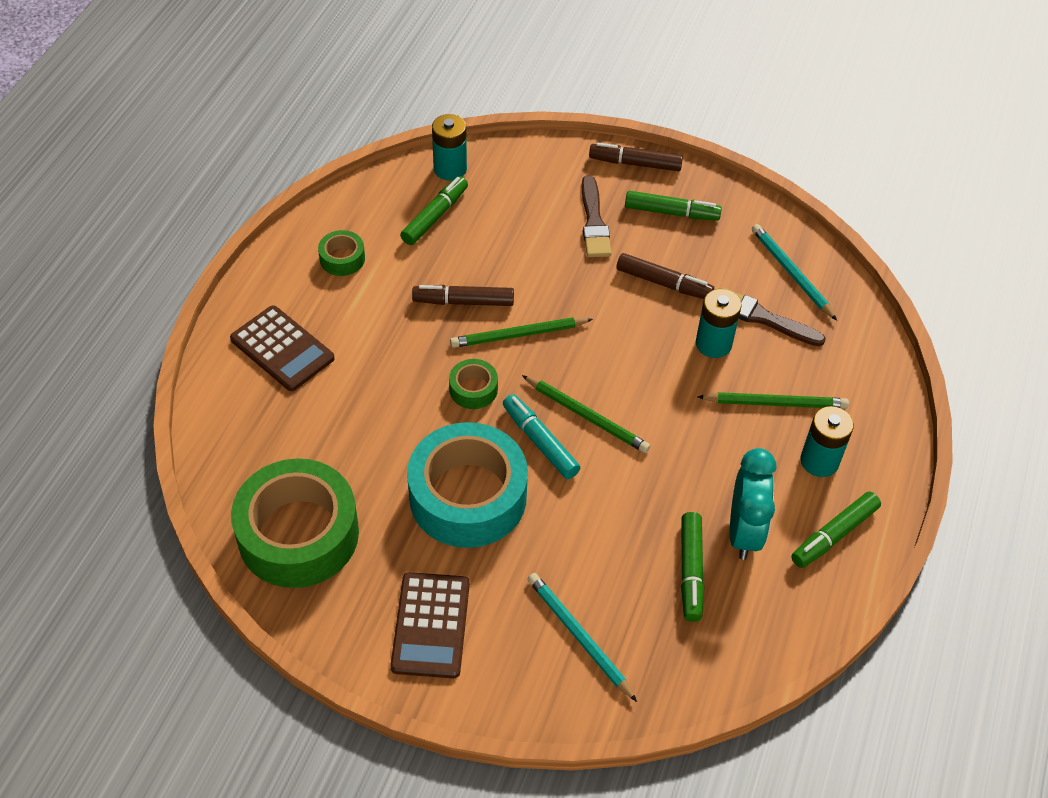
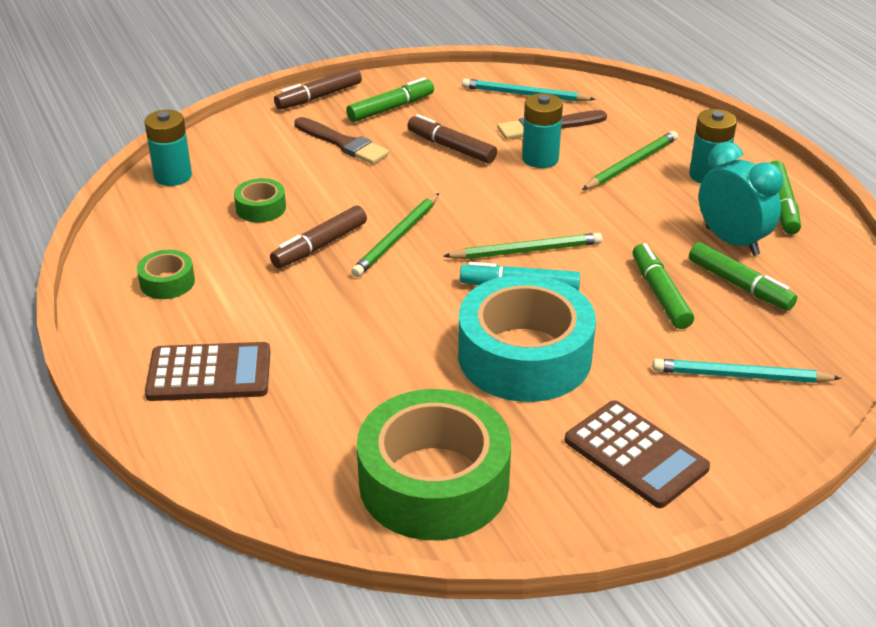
camera: 45 degrees left, 15 degrees down
(435, 216) = (208, 210): green marker -> green marker (660, 294)
(473, 389) = (417, 291): green tape -> green tape (261, 208)
(663, 283) = (451, 147): brown marker -> brown marker turned 120 degrees counterclockwise

